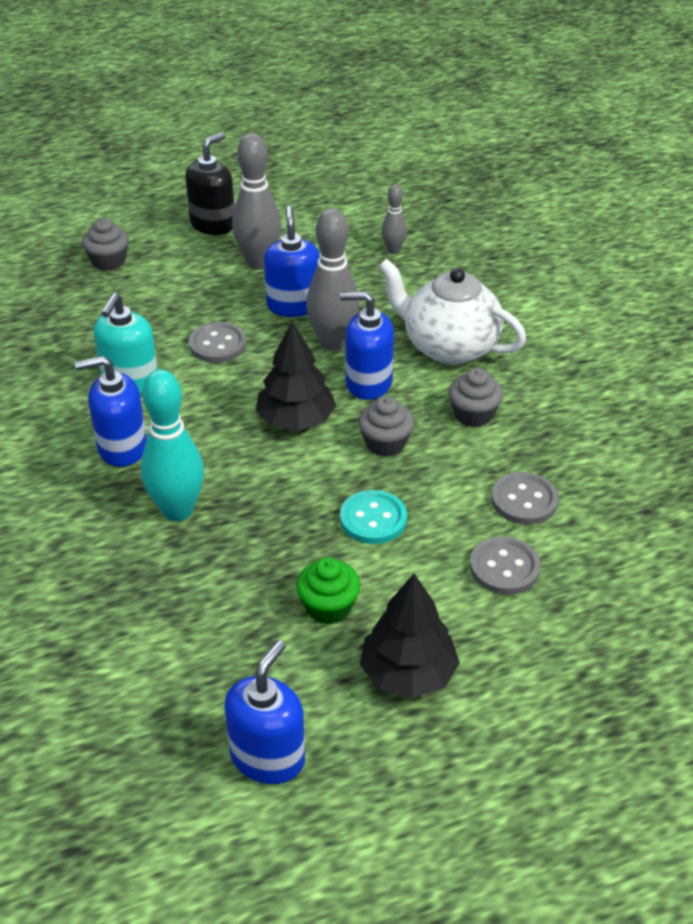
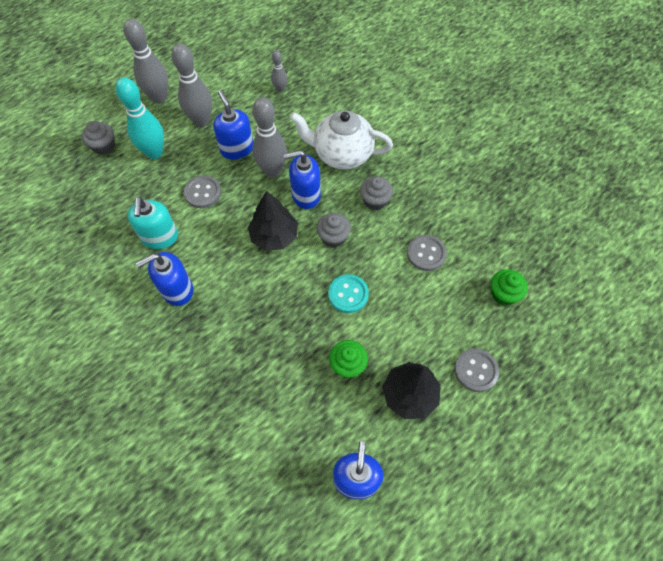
camera: 20 degrees left, 20 degrees up
(177, 510) = (231, 325): turquoise bowling pin -> turquoise bowling pin (154, 152)
(213, 224) = (159, 98): black soap dispenser -> grey bowling pin
(504, 568) = (433, 304): grey button -> grey button (476, 370)
(631, 586) = (503, 294): none -> green cupcake

